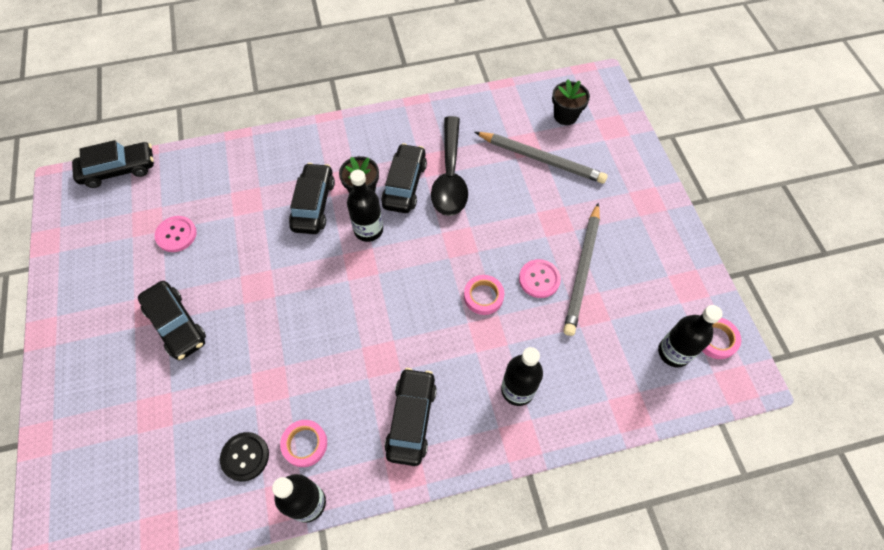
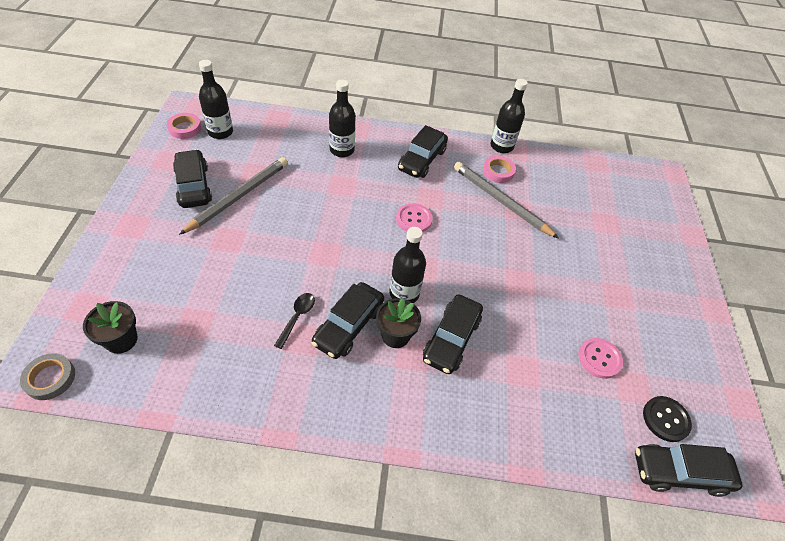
camera: 165 degrees left, 10 degrees down
(176, 325) = (593, 275): black car -> black car (194, 186)
(245, 457) = (539, 178): black button -> black button (665, 419)
(450, 176) = (297, 317): black spoon -> black spoon, size x0.47
(483, 296) = (330, 207): pink tape -> none
(539, 279) = (278, 203): pink button -> pink button (414, 219)
(541, 159) = (192, 300): grey pencil -> grey pencil (501, 201)
(587, 81) = (50, 378): none -> grey tape

